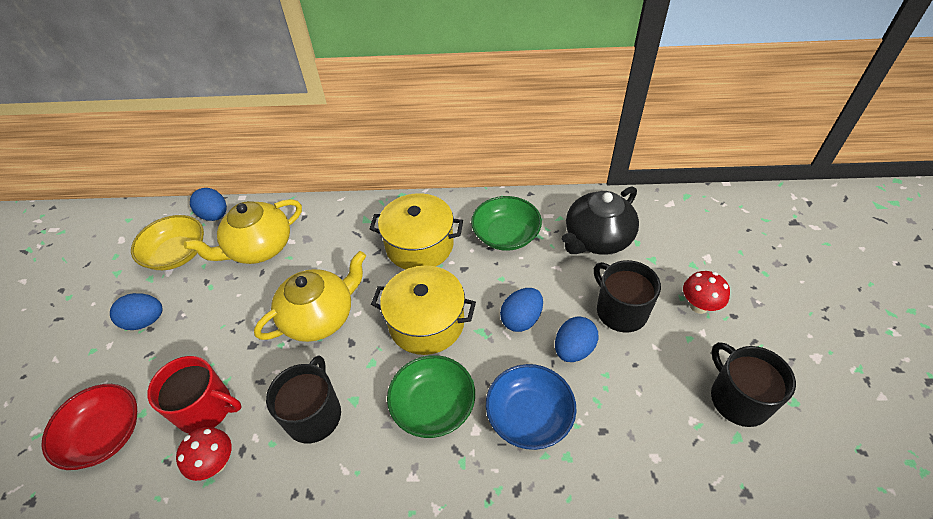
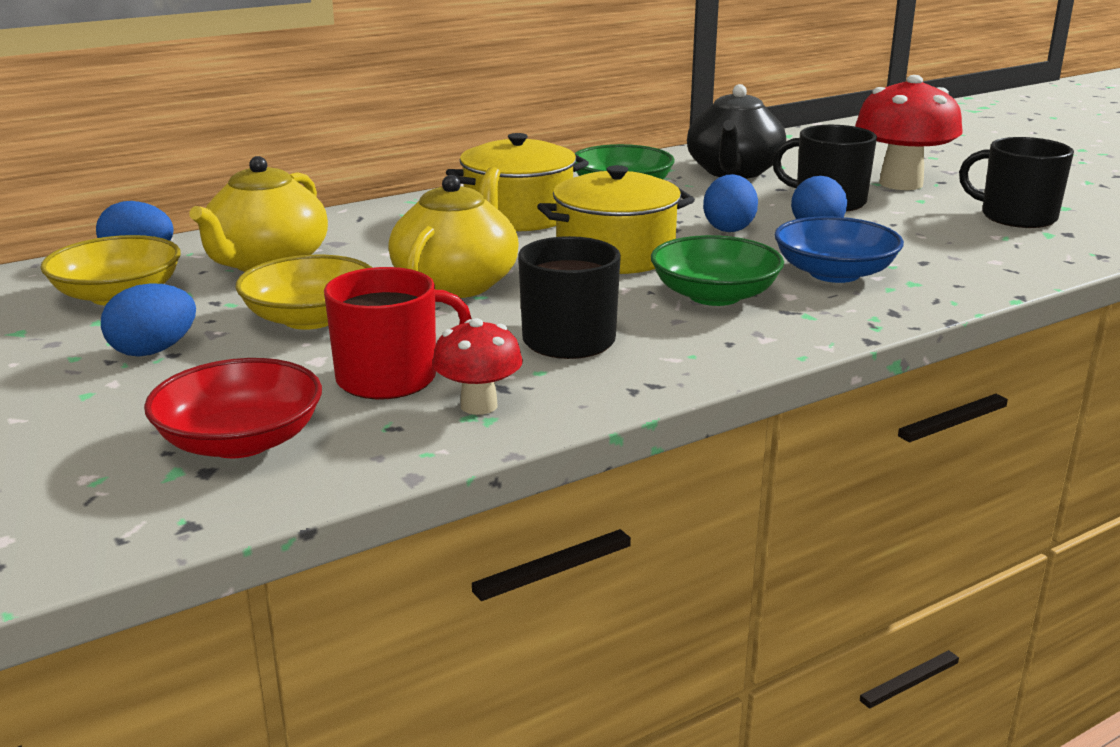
camera: 35 degrees left, 25 degrees down
(227, 321) = (310, 318): none -> yellow bowl
(699, 306) = (901, 183): red mushroom -> red mushroom, size x1.81

